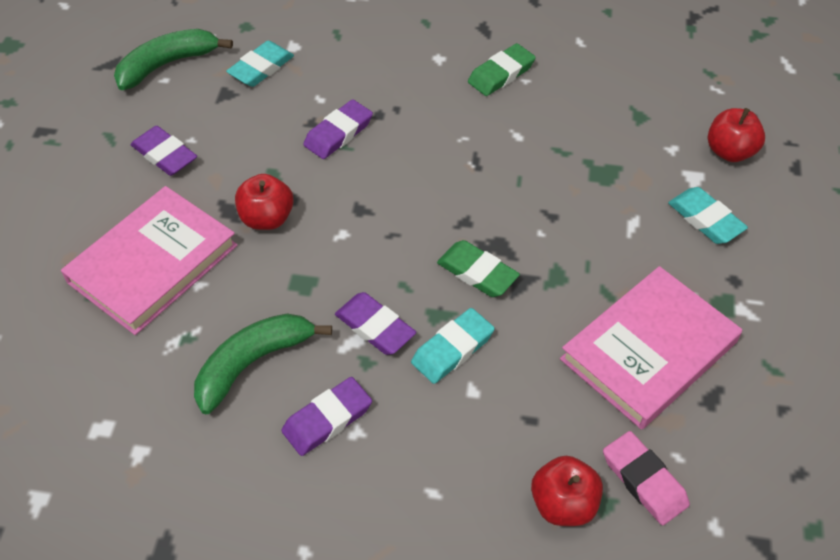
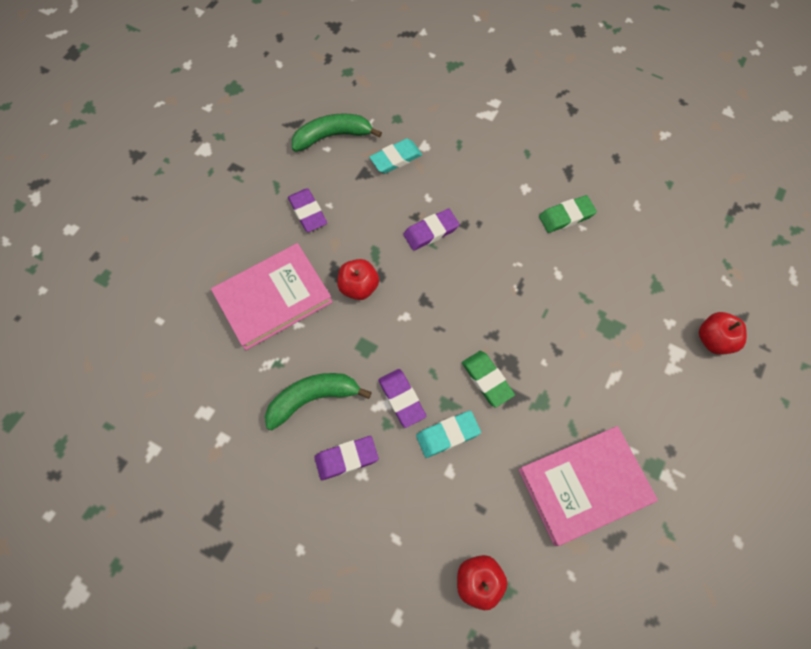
camera: 20 degrees right, 15 degrees up
(644, 480) = (540, 584): pink eraser -> none
(705, 219) = (670, 392): turquoise eraser -> none

